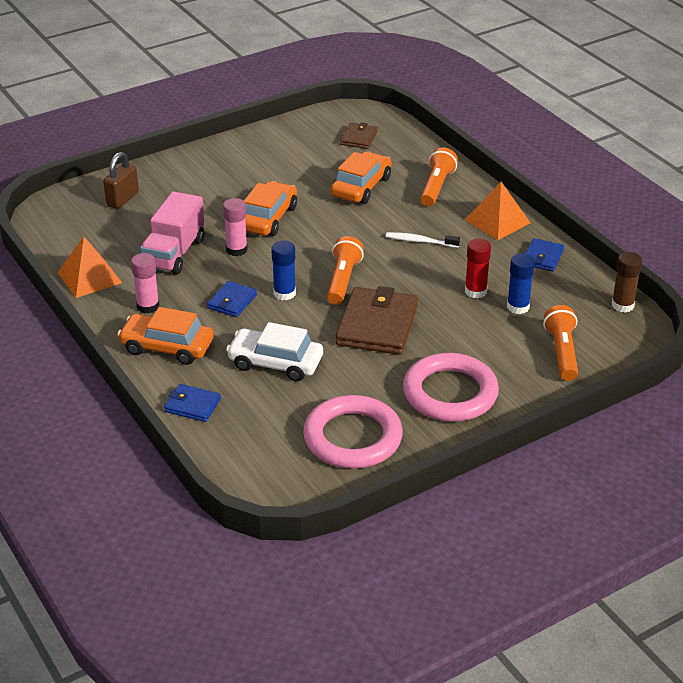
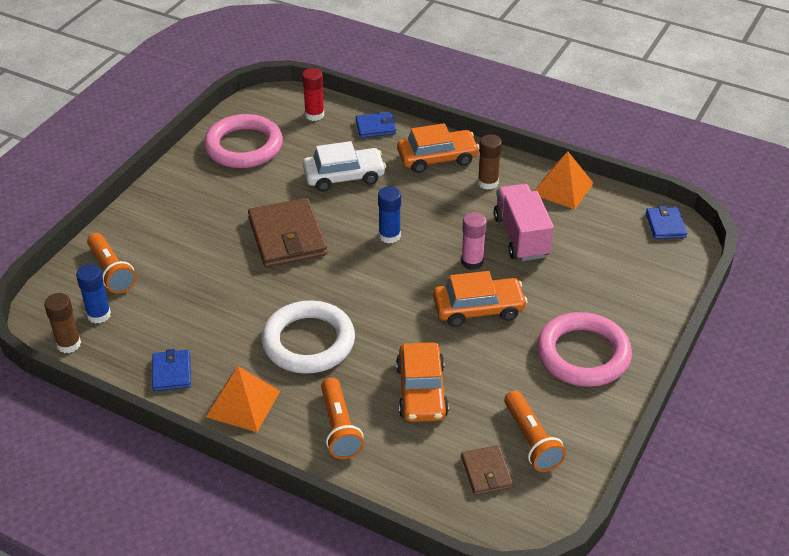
camera: 150 degrees right, 5 degrees up
(122, 199) = (634, 274): brown padlock -> none
(148, 306) = (488, 183): pink glue stick -> brown glue stick
(232, 301) = (426, 212): blue wallet -> blue wallet (665, 225)
(268, 218) = (478, 309): orange car -> orange car turned 90 degrees counterclockwise
(343, 280) = (349, 268): orange flashlight -> orange flashlight (531, 440)
(420, 241) = (308, 342): white toothbrush -> white ring
(450, 393) = (190, 203): pink ring -> pink ring (583, 354)
(475, 291) = (219, 304): red glue stick -> red glue stick (314, 115)
(518, 307) = (171, 303): blue glue stick -> blue glue stick (99, 315)

